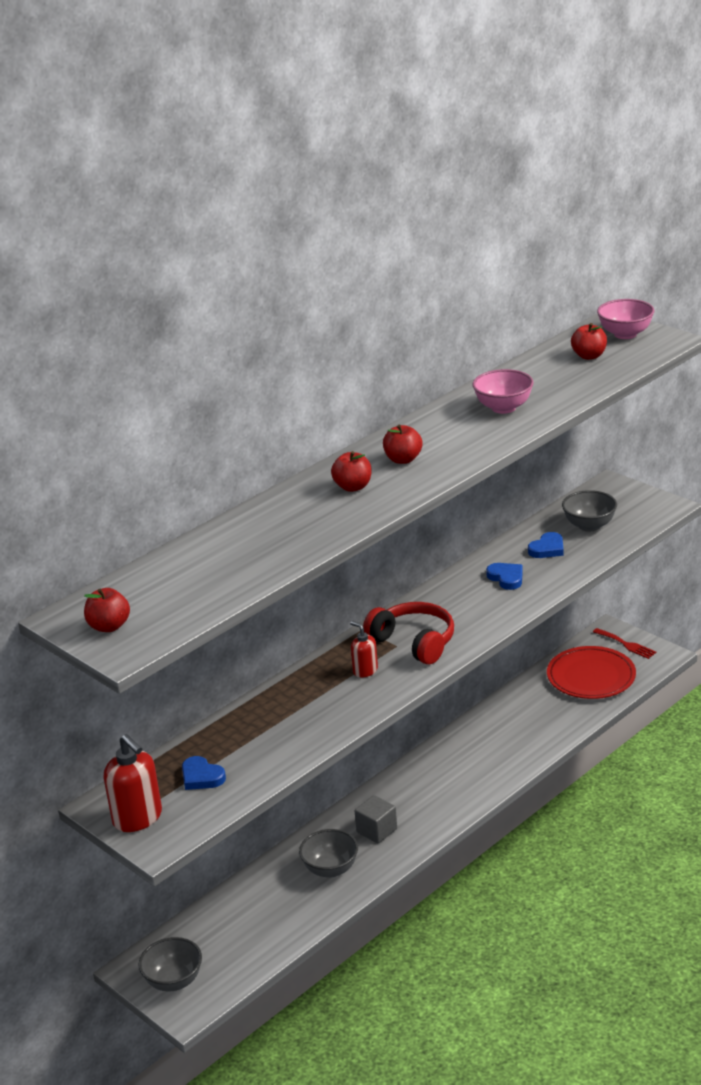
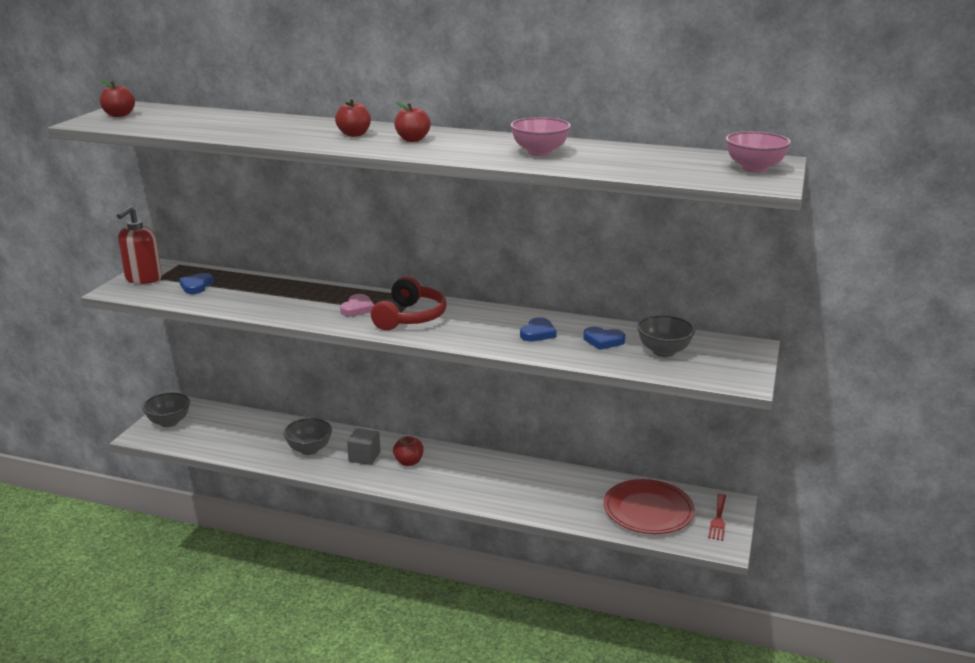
camera: 60 degrees right, 5 degrees down
(365, 670) = (357, 308): red soap dispenser -> pink heart
(589, 356) = (685, 163): red apple -> red apple (409, 462)

